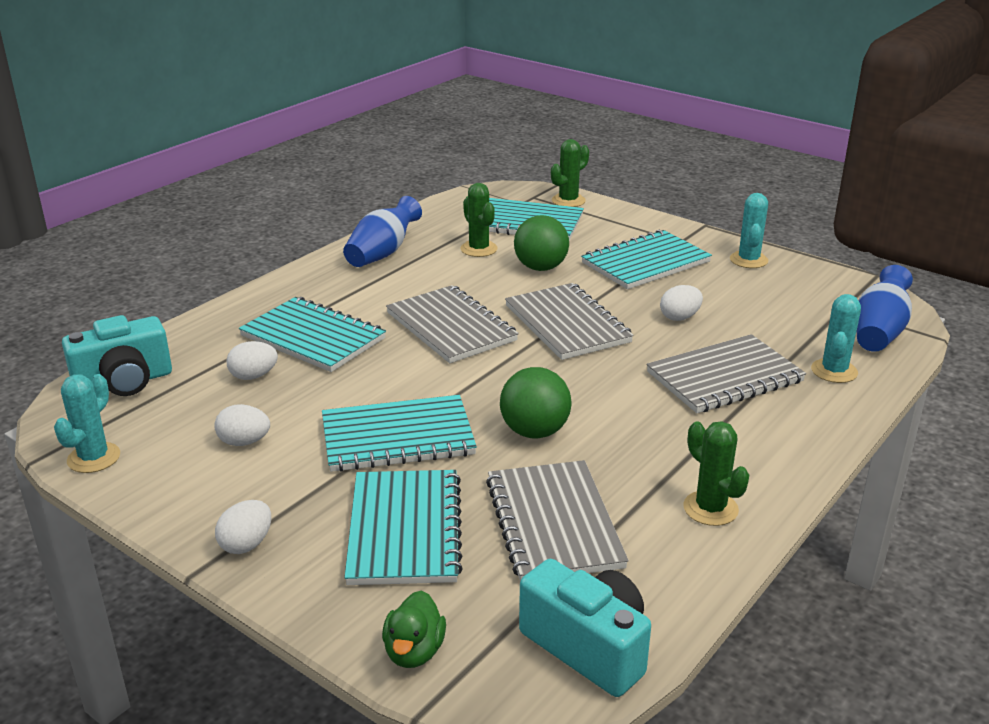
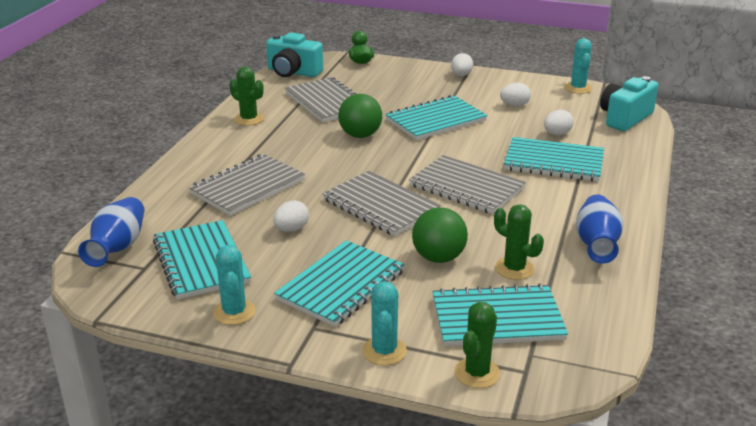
camera: 160 degrees right, 0 degrees up
(404, 530) = (396, 89): turquoise notebook -> turquoise notebook (201, 262)
(834, 371) = (165, 206): turquoise cactus -> turquoise cactus (384, 351)

